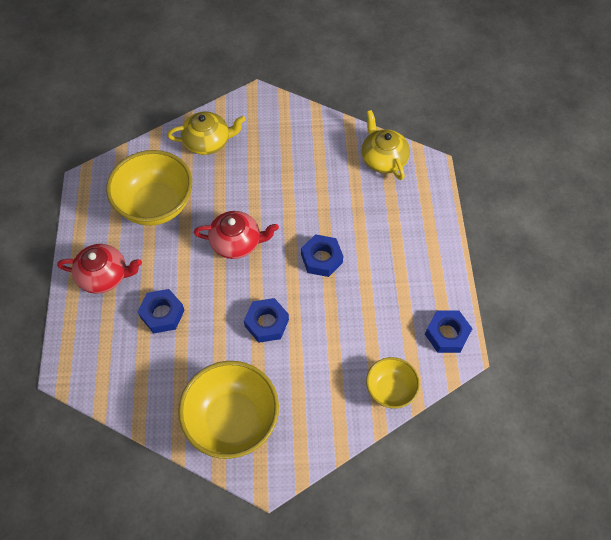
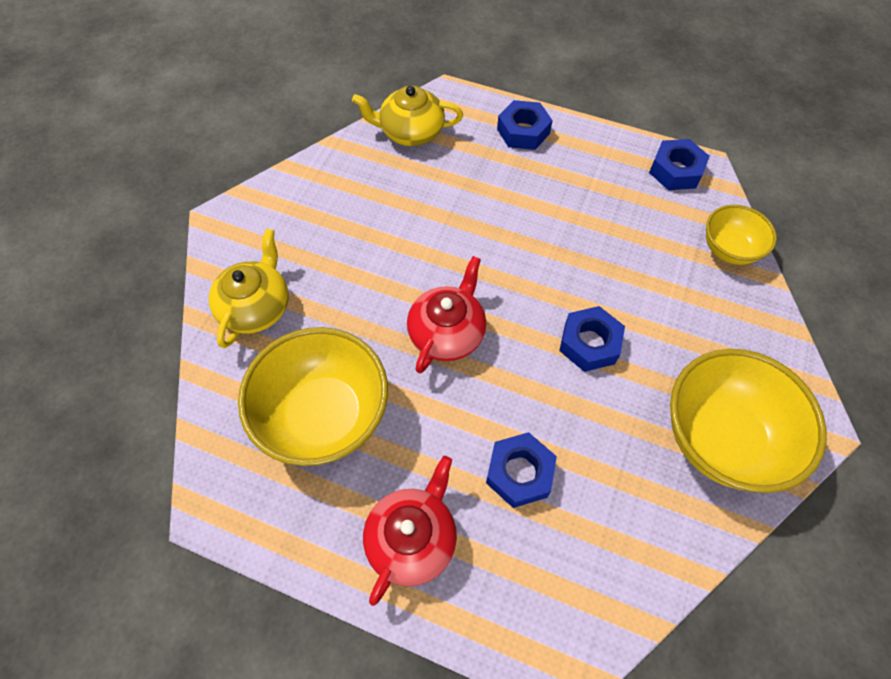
camera: 65 degrees left, 0 degrees up
(321, 258) = (521, 247): blue nut -> blue nut (523, 131)

